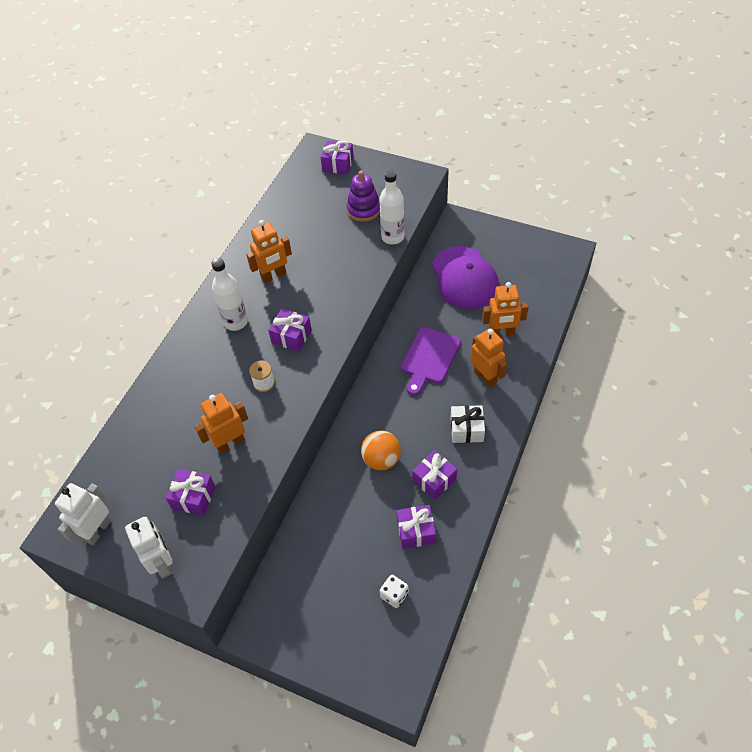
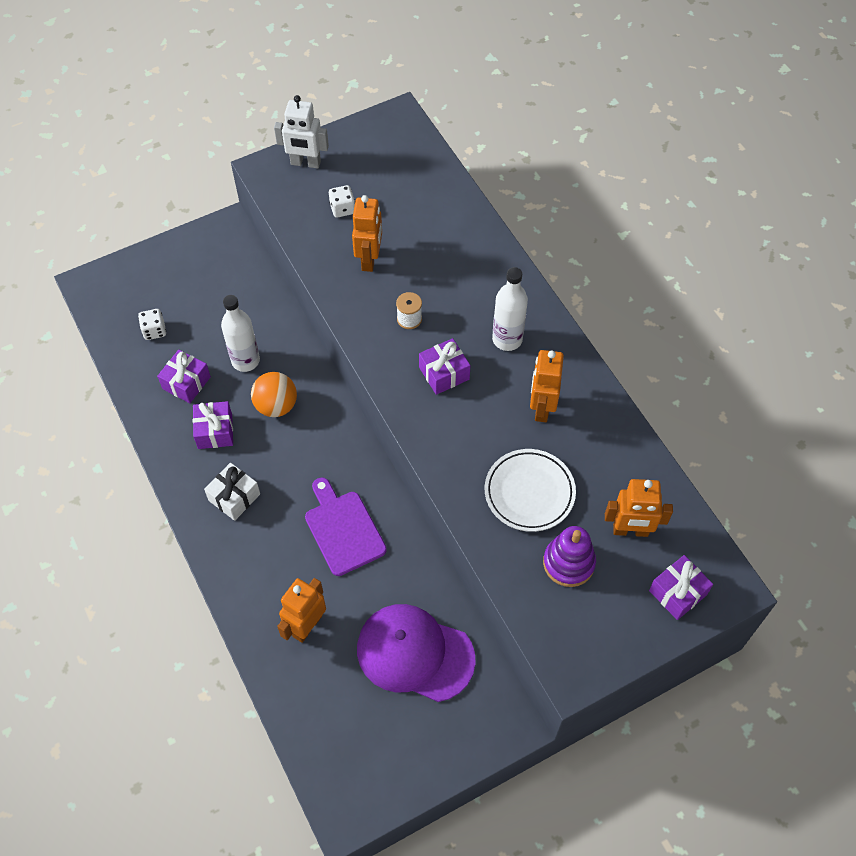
camera: 125 degrees right, 5 degrees up
(97, 530) = (375, 139): white robot -> none
(193, 497) = (342, 209): purple gift -> white dice
(337, 248) = (529, 492): none -> white plate
(393, 237) = (496, 560): white bottle -> white bottle (245, 360)
(485, 377) = (271, 562): orange robot -> orange robot (630, 530)

